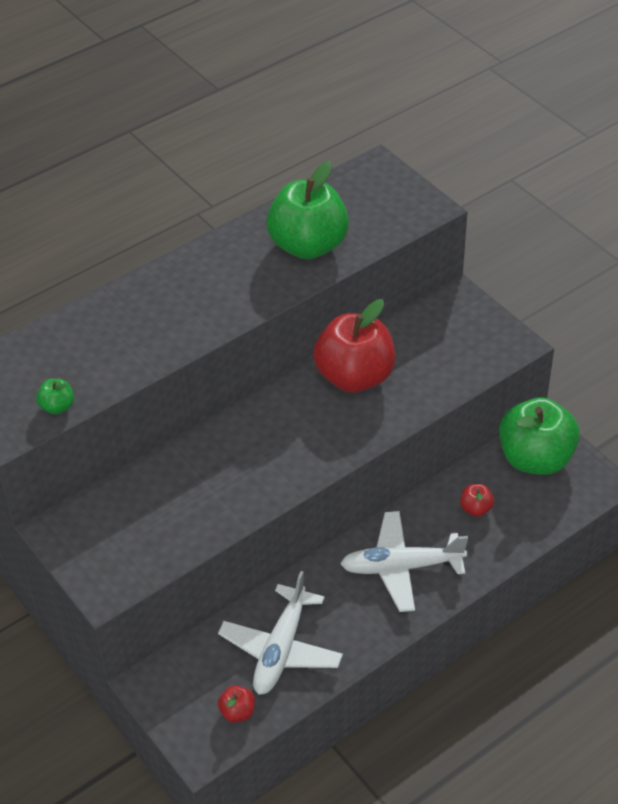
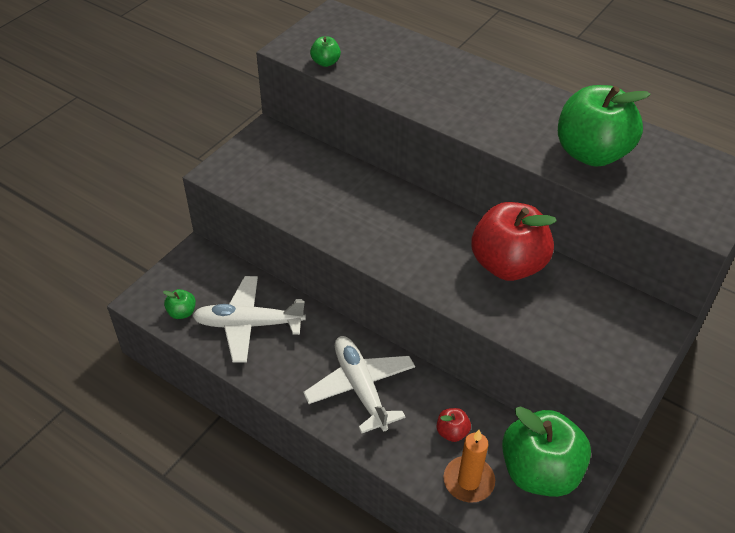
camera: 70 degrees right, 0 degrees up
(237, 712) = (182, 312): red apple -> green apple
(530, 512) = (468, 481): none -> orange candle

